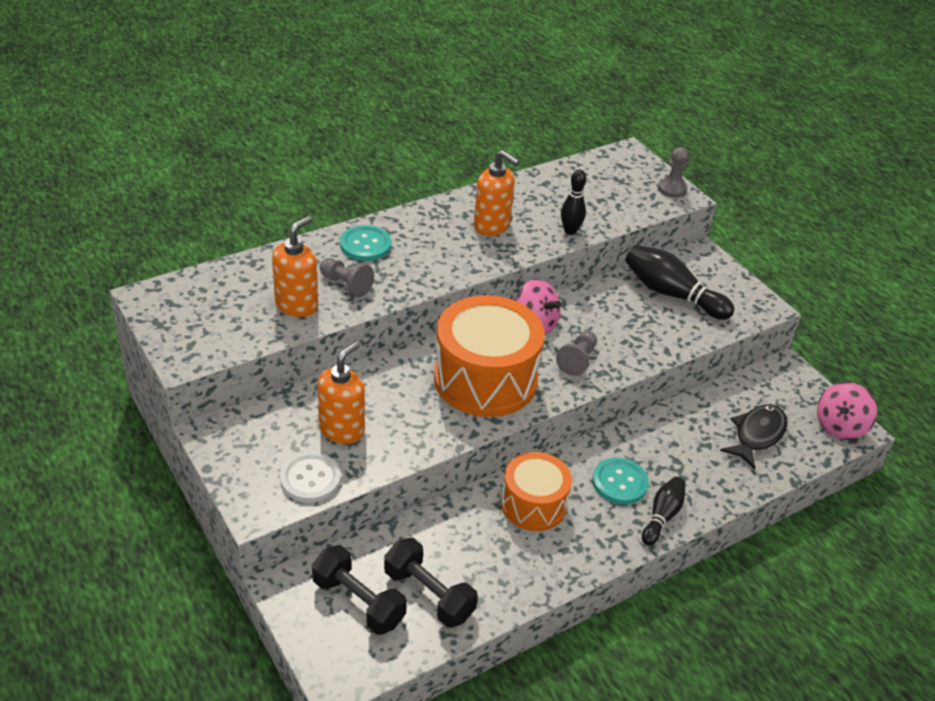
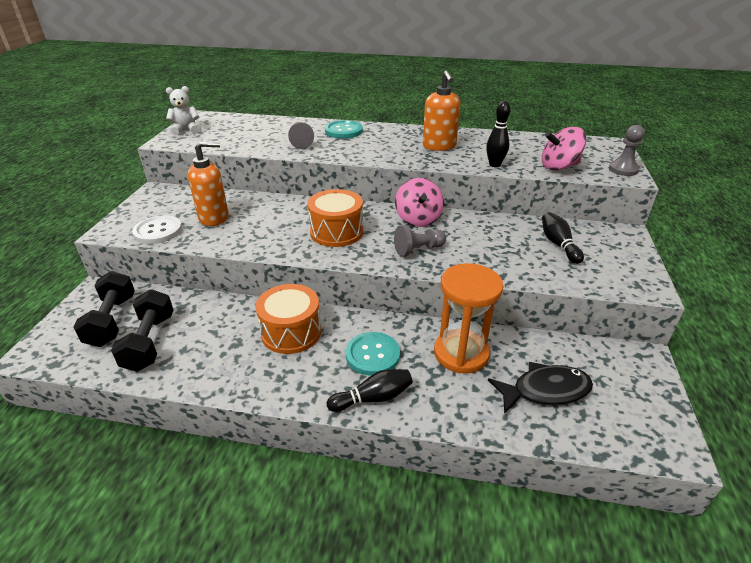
camera: 45 degrees right, 5 degrees down
(175, 330) = (186, 130): none -> white teddy bear
(297, 305) = (259, 141): orange soap dispenser -> none
(485, 379) = (336, 232): orange drum -> orange drum, size x0.61
(672, 294) = (558, 245): black bowling pin -> black bowling pin, size x0.60
(677, 440) = (461, 353): none -> orange hourglass
(840, 426) = (654, 434): pink spinning top -> pink spinning top (559, 167)

